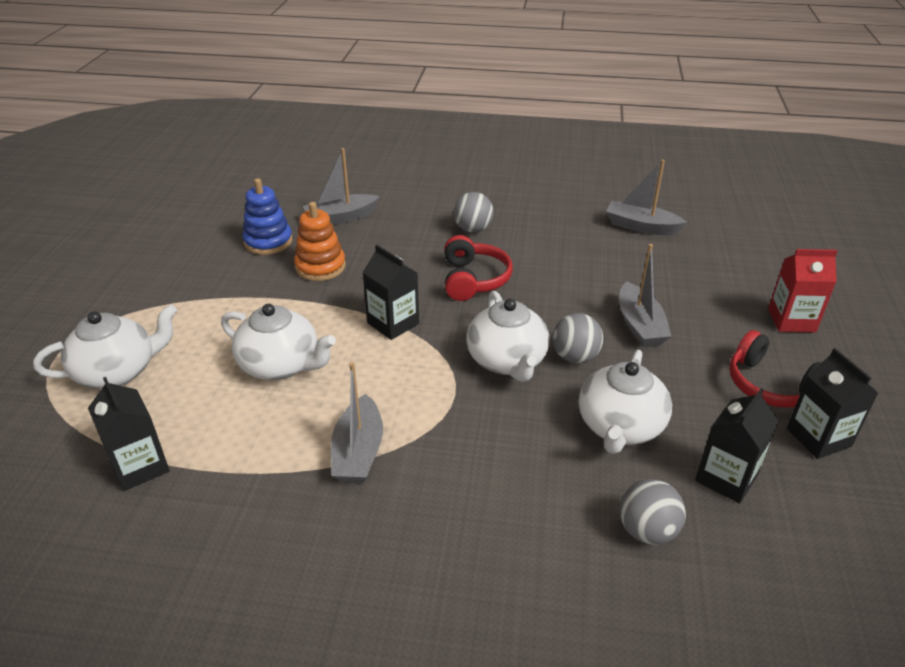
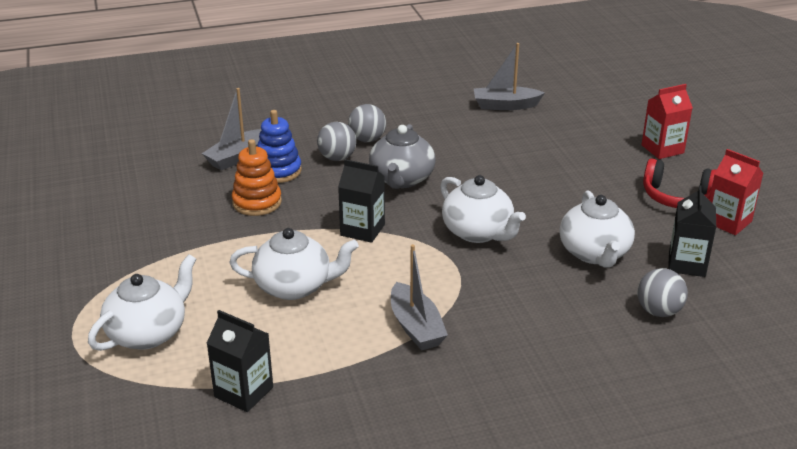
camera: 25 degrees left, 5 degrees down
(268, 242) = (186, 194): blue stacking toy -> blue stacking toy (278, 171)
(473, 279) = (401, 179): red headphones -> grey teapot
(575, 357) = (527, 215): grey ball -> grey ball (337, 158)
(640, 325) = (558, 180): grey boat -> none
(818, 437) = (728, 222): black carton -> red carton

